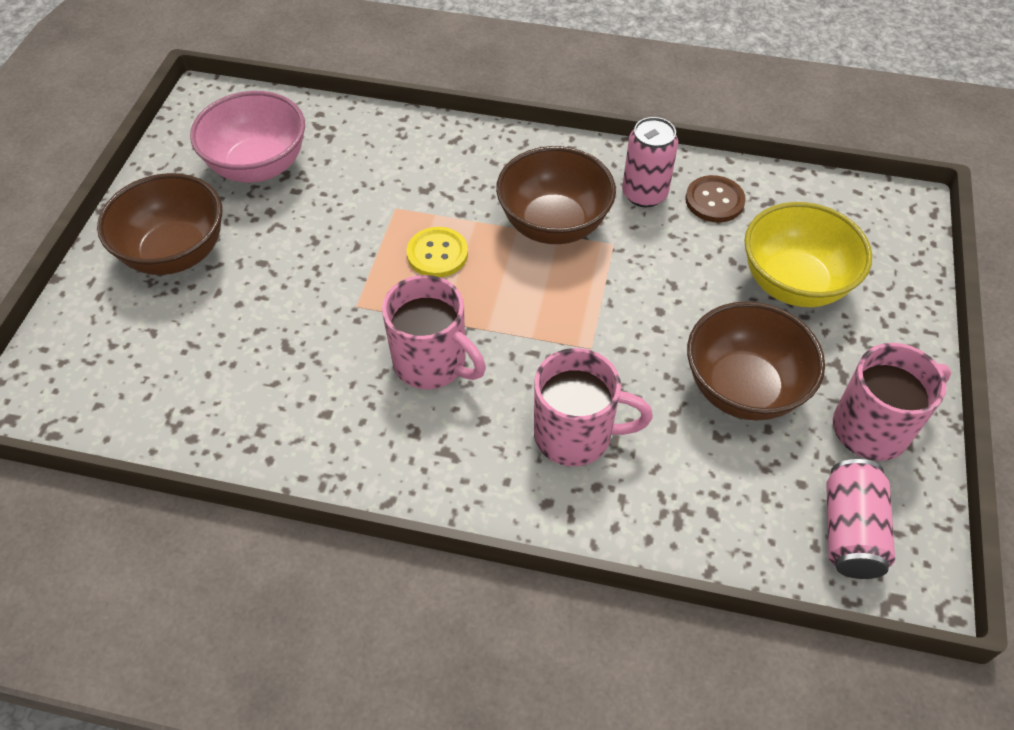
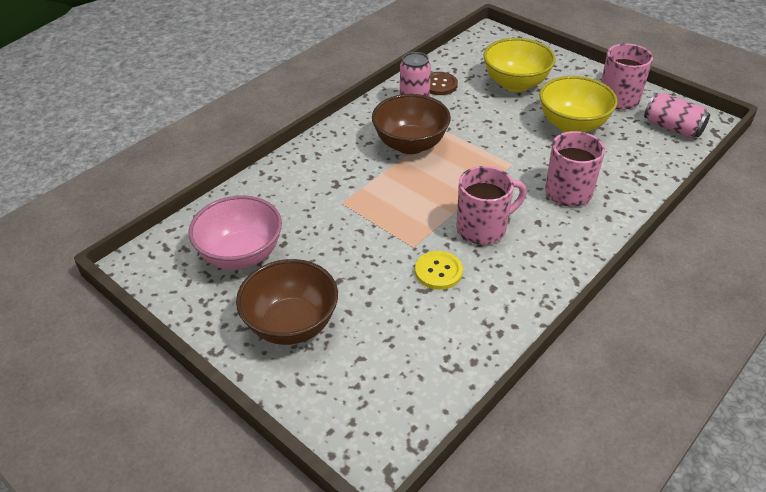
camera: 60 degrees left, 10 degrees down
(437, 254) = (396, 197): yellow button -> yellow button (438, 271)
(743, 388) = (572, 125): brown bowl -> yellow bowl

